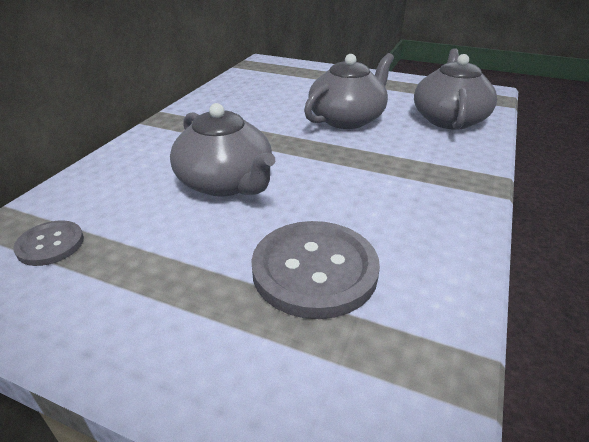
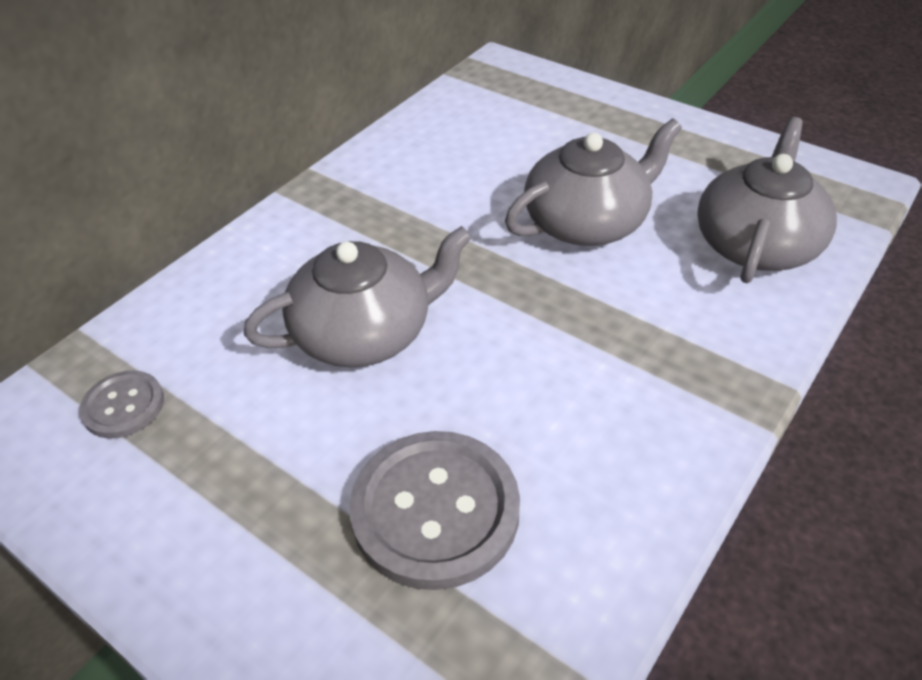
camera: 15 degrees right, 10 degrees up
(226, 183) = (365, 332): grey teapot -> grey teapot turned 90 degrees counterclockwise

